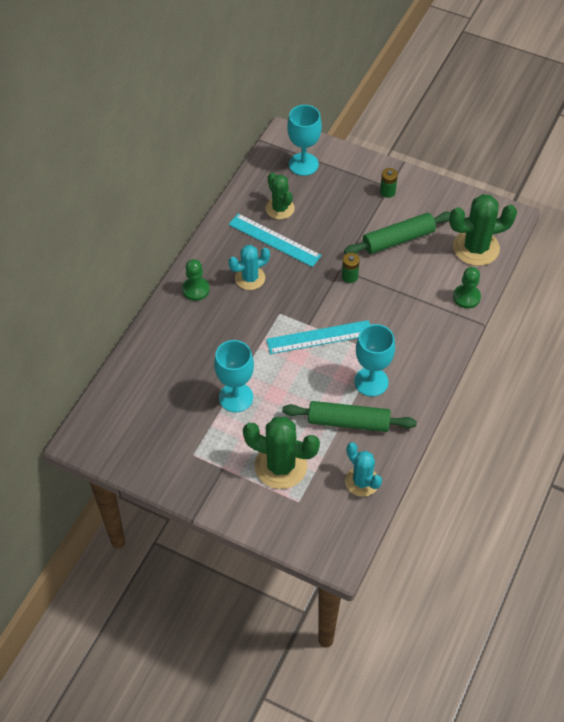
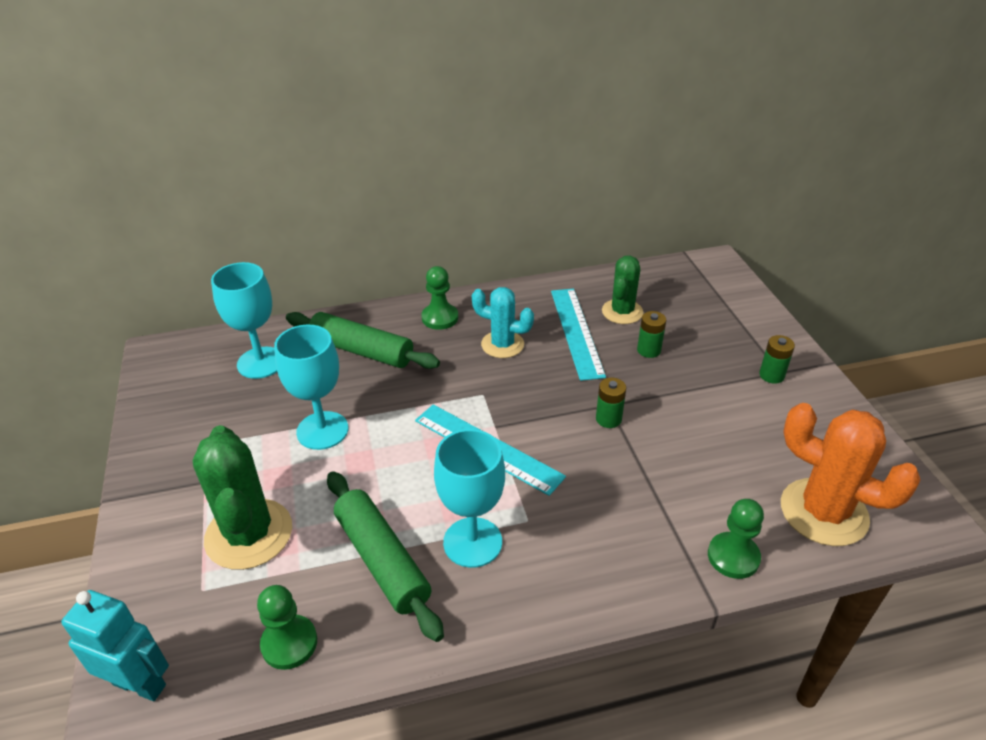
camera: 50 degrees right, 15 degrees down
(303, 164) = (702, 294): turquoise goblet -> turquoise goblet (261, 363)
(320, 222) = (649, 350): none -> green battery
(332, 547) = (140, 684): none -> turquoise robot
(362, 481) = (289, 643): turquoise cactus -> green pawn
(398, 239) = (721, 427): green rolling pin -> green rolling pin (361, 351)
(476, 248) = (823, 512): green cactus -> orange cactus

